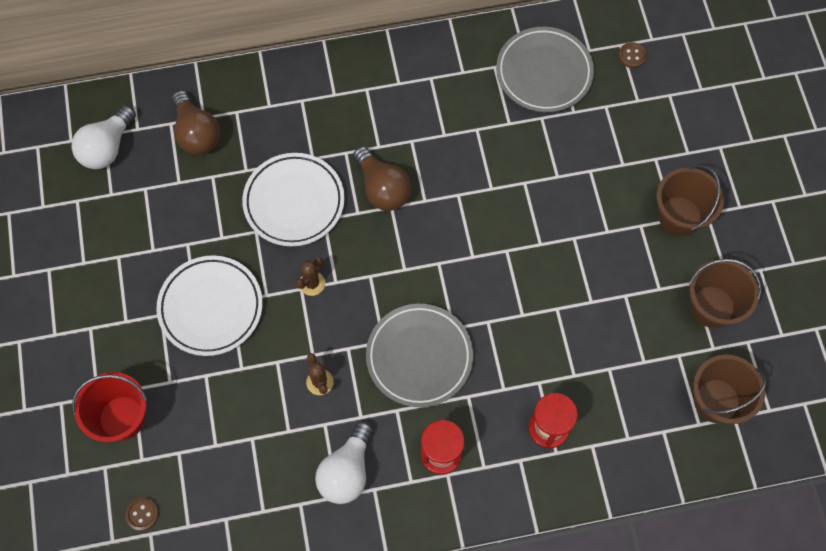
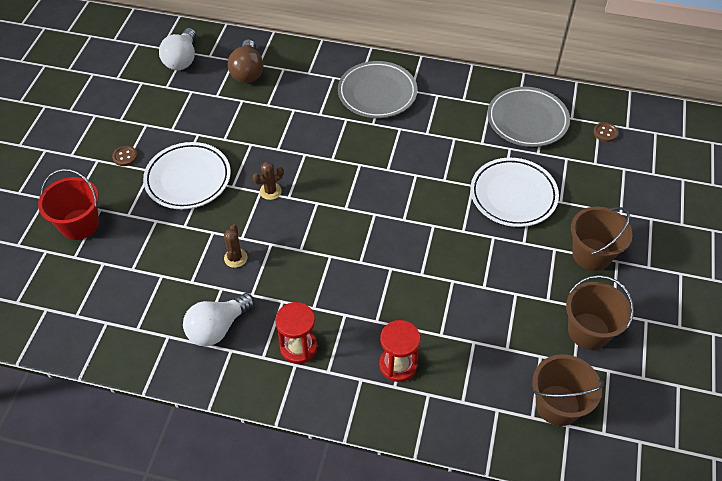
camera: 25 degrees right, 15 degrees down
(107, 148) = (182, 59): white light bulb -> white light bulb turned 45 degrees counterclockwise
(142, 514) = (49, 293): brown button -> brown button (125, 156)
(294, 202) = (289, 136): white plate -> white plate (513, 195)
(382, 188) = (360, 150): brown light bulb -> none
(419, 357) = (322, 271): grey plate -> grey plate (377, 93)

